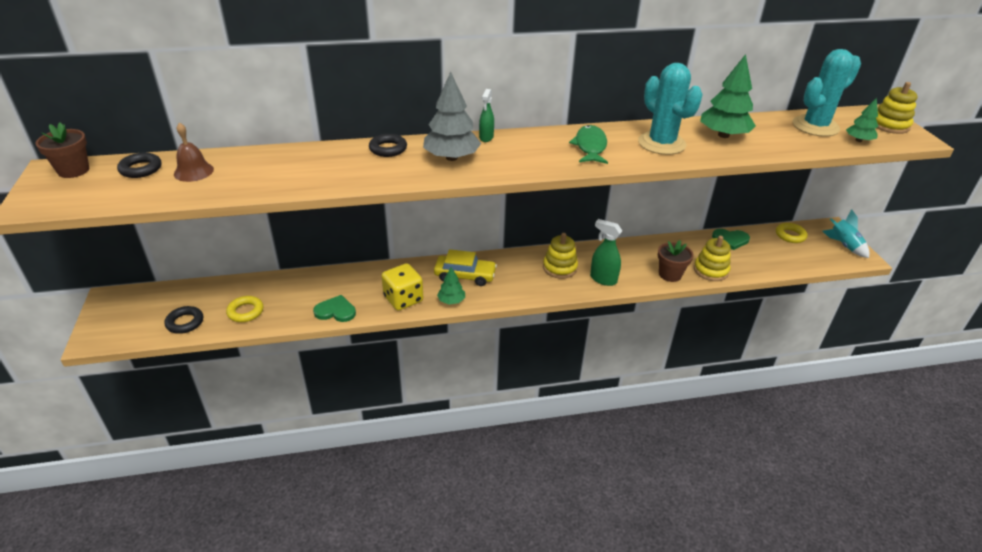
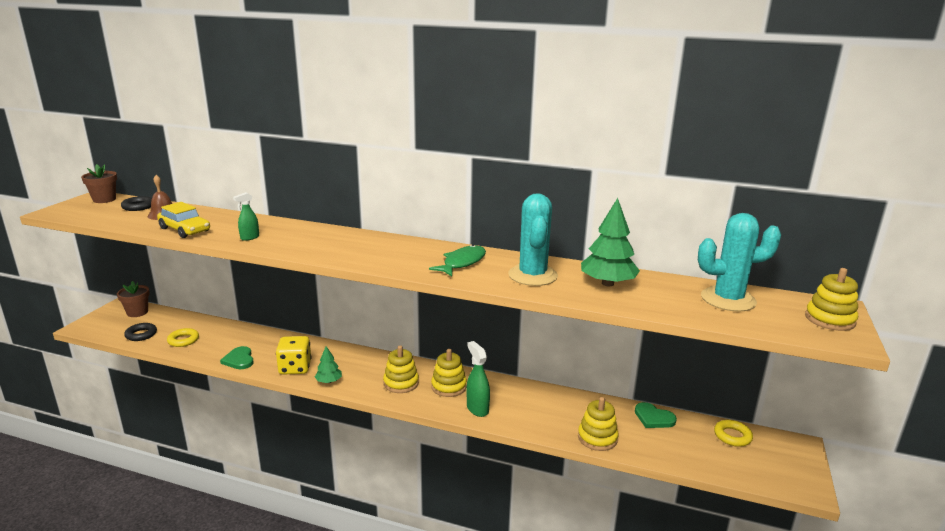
camera: 30 degrees right, 15 degrees down
(335, 311) = (239, 360): green heart -> green heart turned 150 degrees counterclockwise
(388, 149) = (303, 229): black ring -> none
(451, 157) = (338, 244): grey tree -> none
(465, 275) = (362, 366): yellow car -> yellow car (184, 230)
(486, 138) = (387, 238): green spray bottle -> green spray bottle (249, 237)
(517, 279) = (401, 383): none -> yellow stacking toy
(670, 274) = (549, 427): brown flower pot -> brown flower pot (137, 312)
(844, 245) = (794, 468): turquoise rocket -> none
(858, 140) = (763, 323): green tree -> none

